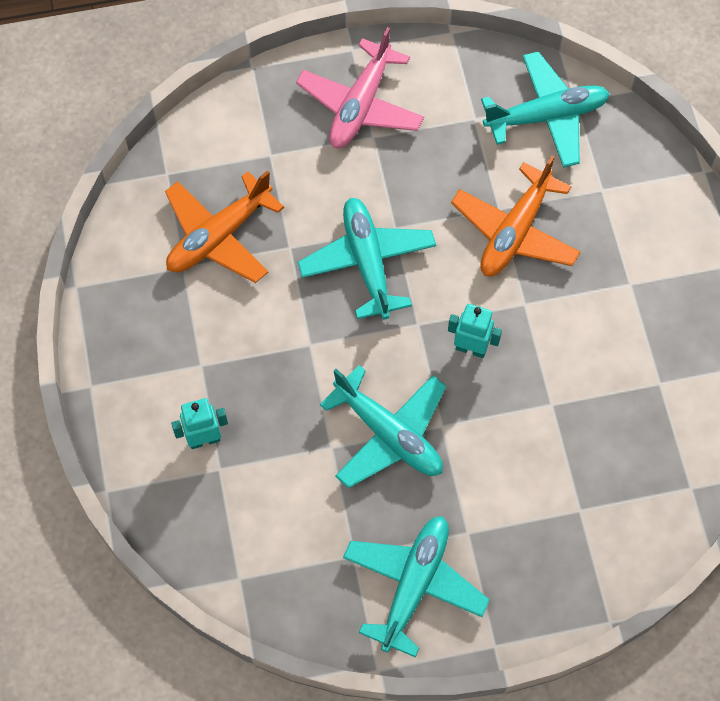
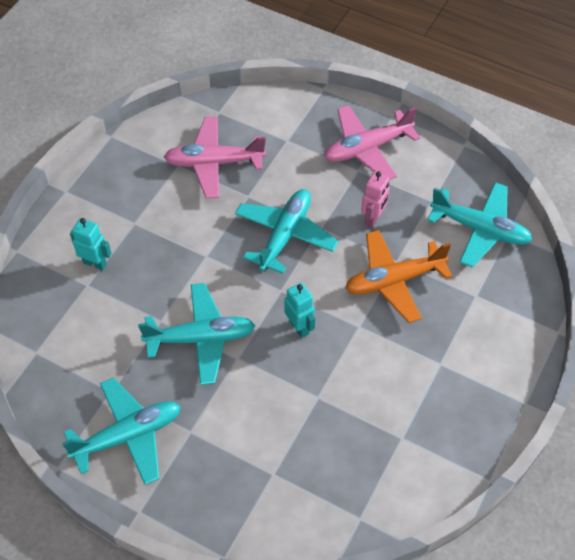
camera: 40 degrees right, 10 degrees down
(219, 236) = (214, 163): orange plane -> pink plane
(388, 434) = (201, 338): turquoise plane -> turquoise plane turned 90 degrees counterclockwise
(436, 179) = (373, 218): none -> pink robot

